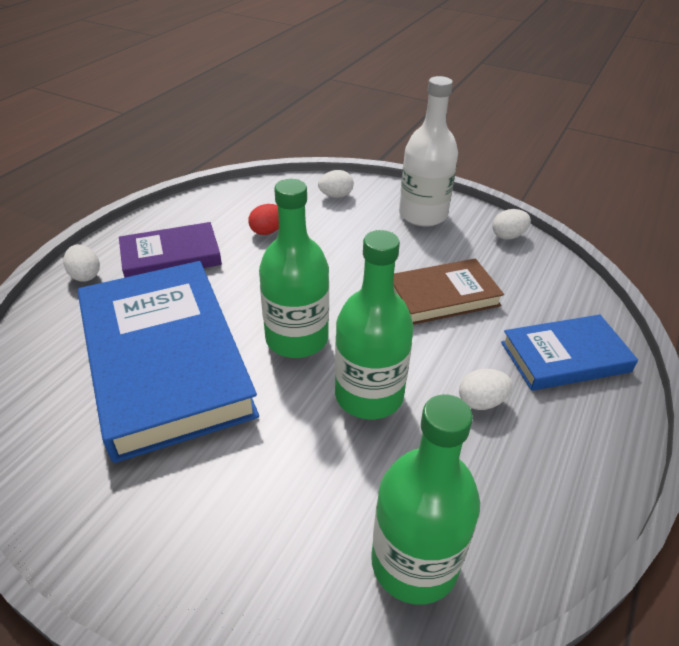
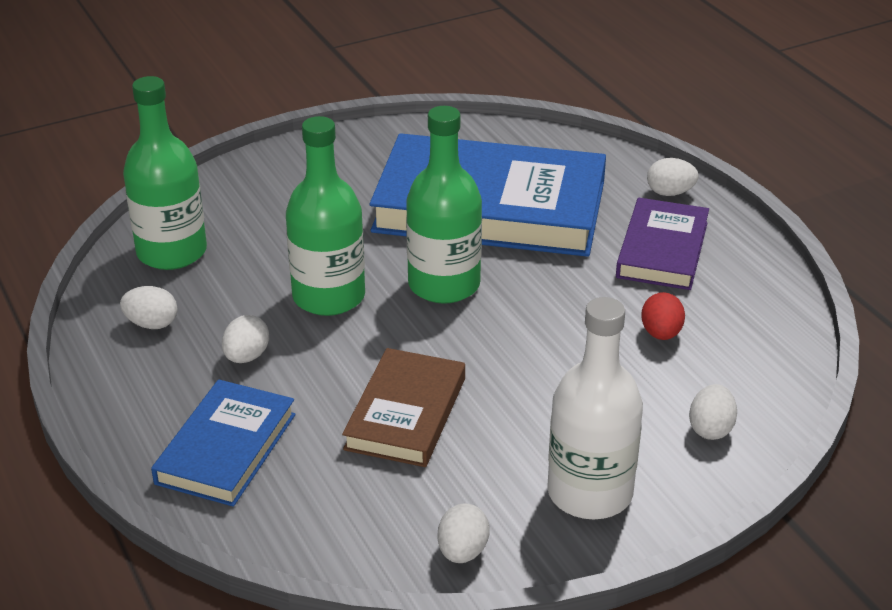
camera: 125 degrees right, 5 degrees down
(517, 494) = (152, 324): none -> white egg

